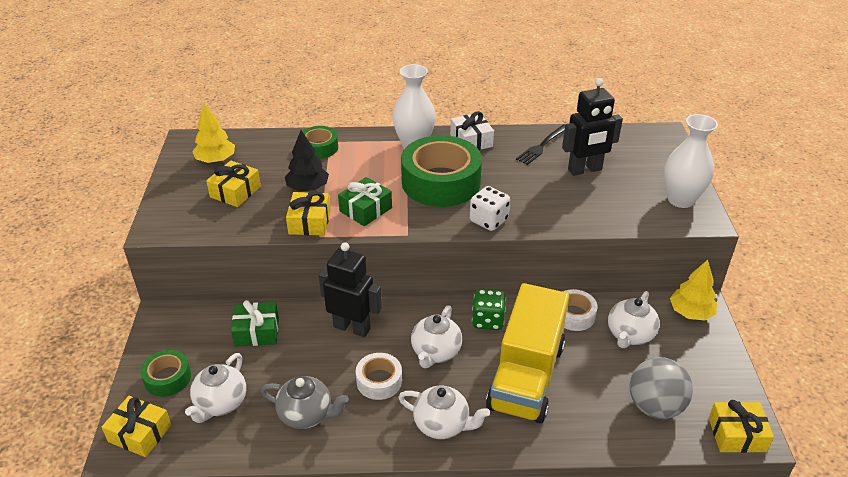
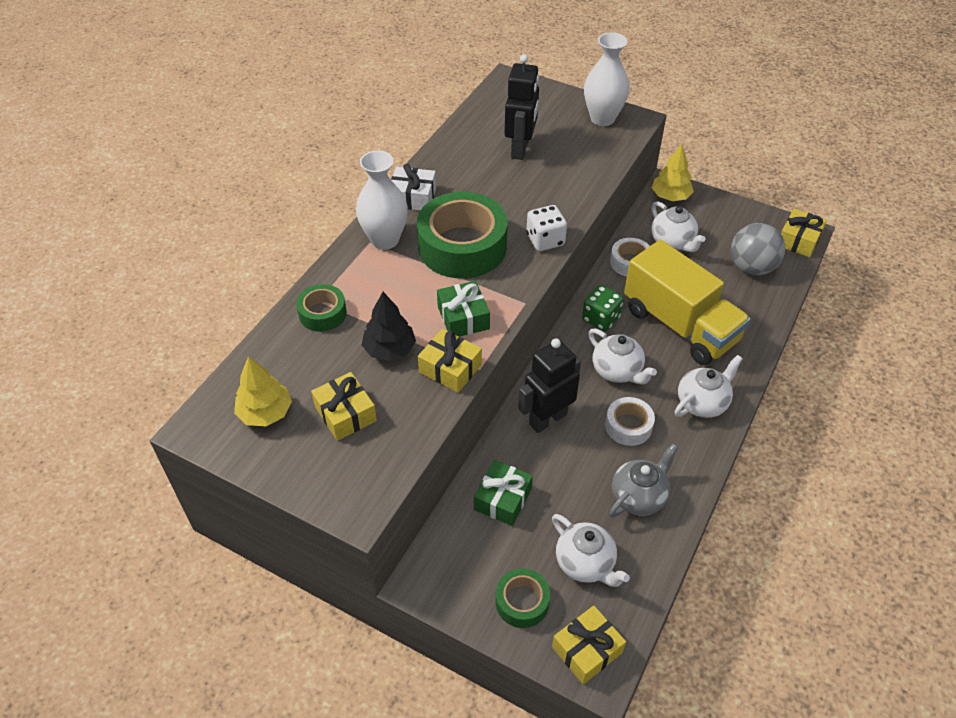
camera: 60 degrees left, 10 degrees up
(542, 146) = (462, 157): black fork -> none

